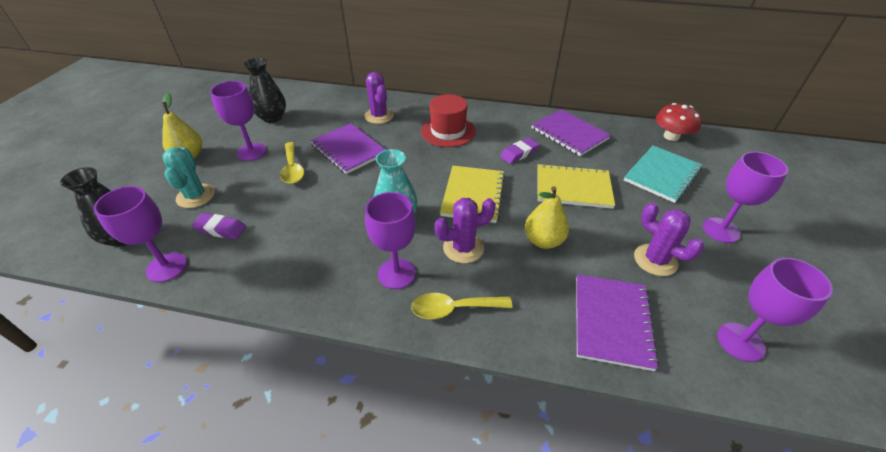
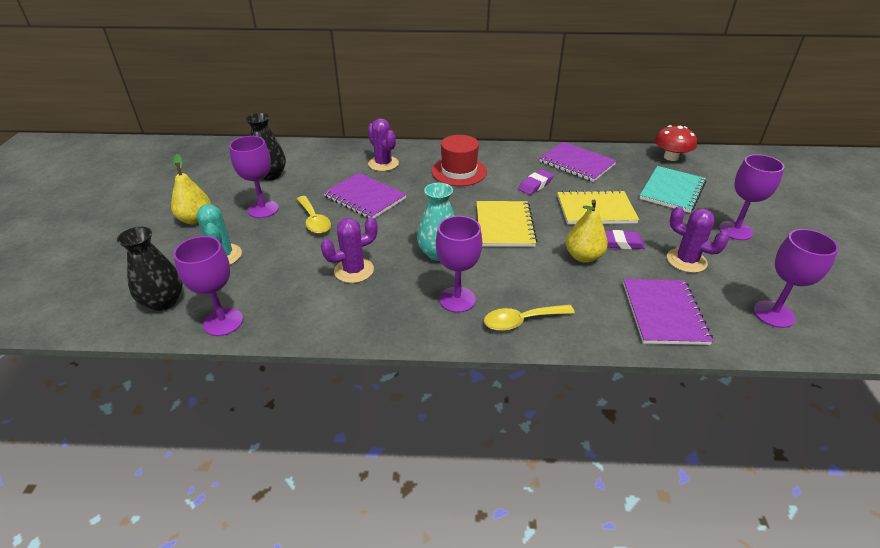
camera: 10 degrees left, 5 degrees down
(220, 229) = (263, 282): purple eraser -> purple eraser (621, 243)
(463, 248) = (512, 271): purple cactus -> purple cactus (354, 270)

